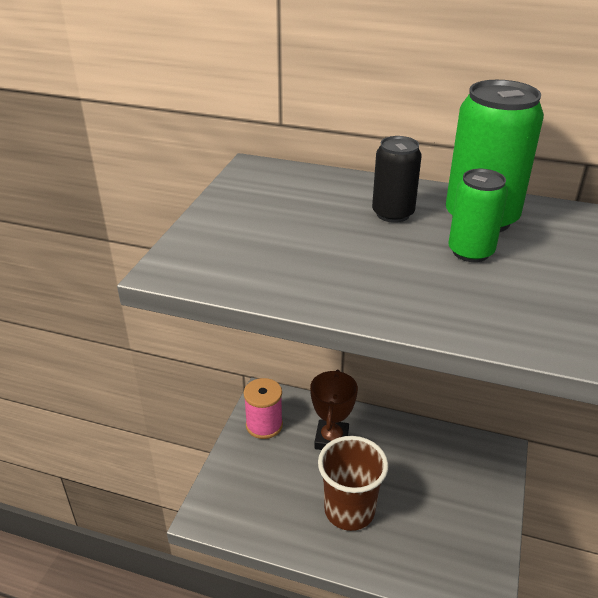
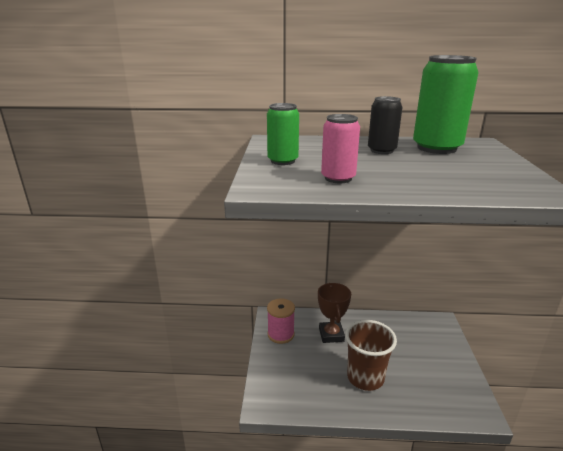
camera: 15 degrees left, 10 degrees down
(286, 265) = (338, 178): none -> pink can
(470, 252) = (447, 161): green can -> green can (282, 161)

